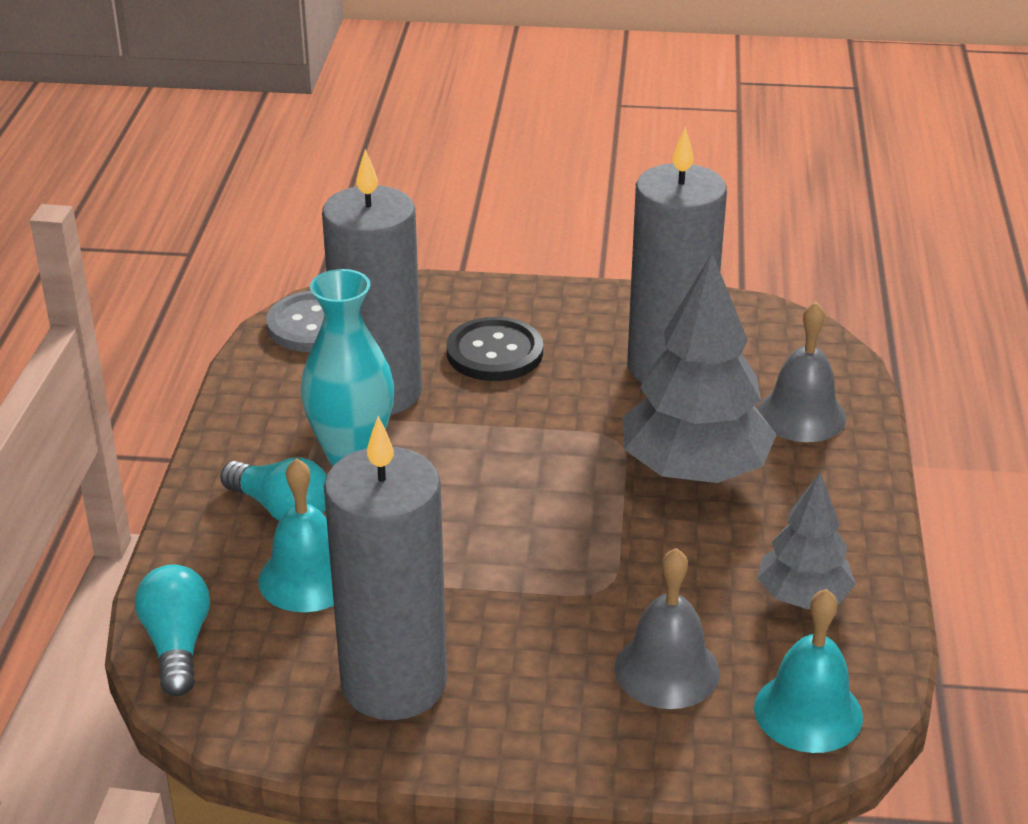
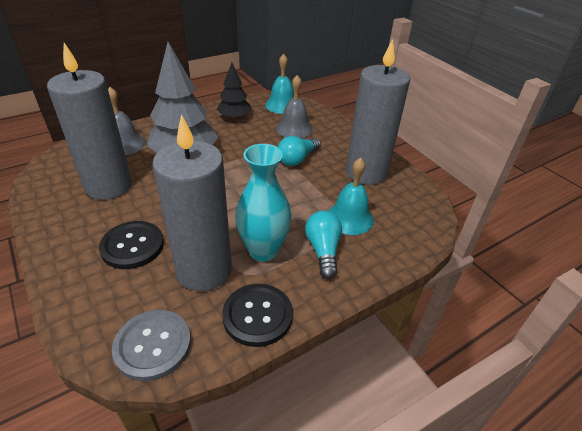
camera: 130 degrees left, 5 degrees up
(177, 644) = (422, 231): turquoise light bulb -> turquoise light bulb (297, 159)
(257, 404) = (257, 315): none -> black button
(802, 597) = (234, 117): grey tree -> black tree

